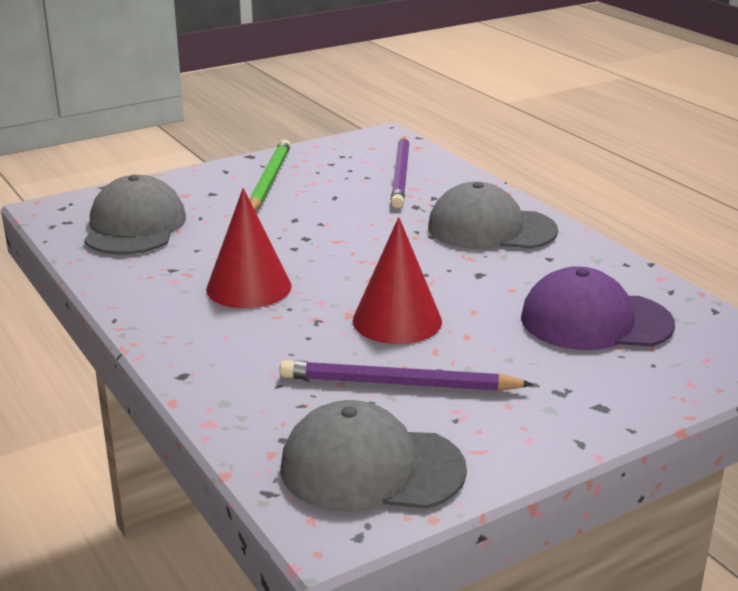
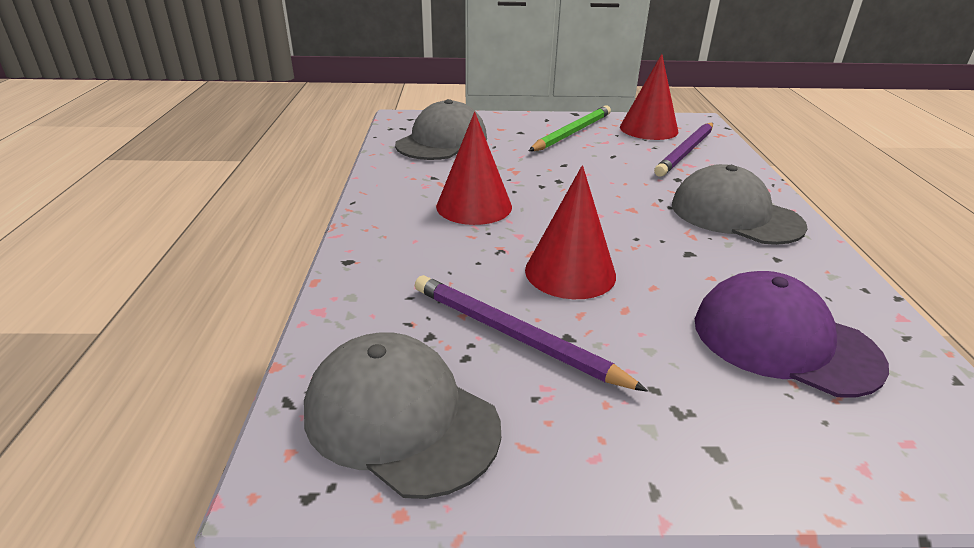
camera: 30 degrees right, 5 degrees up
(344, 157) = (648, 129): none -> red cone

